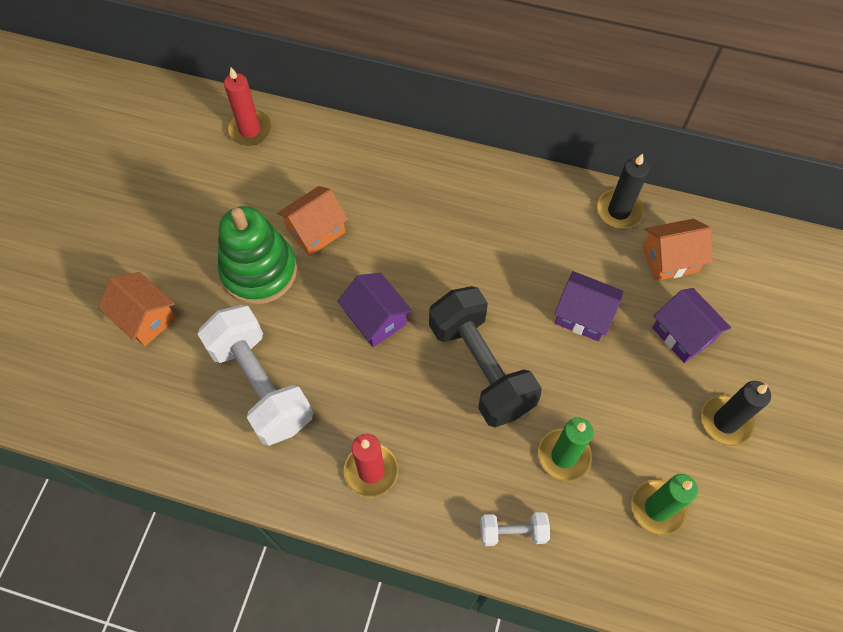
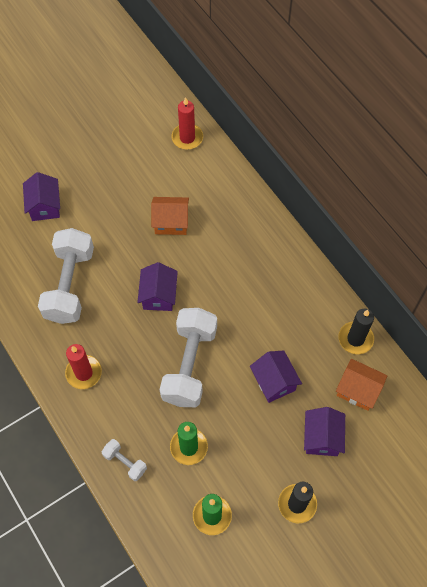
camera: 40 degrees right, 0 degrees up
(145, 318) = (45, 206): orange house -> purple house
(259, 271) = (122, 223): green stacking toy -> none
(481, 367) = (189, 365): black dumbbell -> white dumbbell

